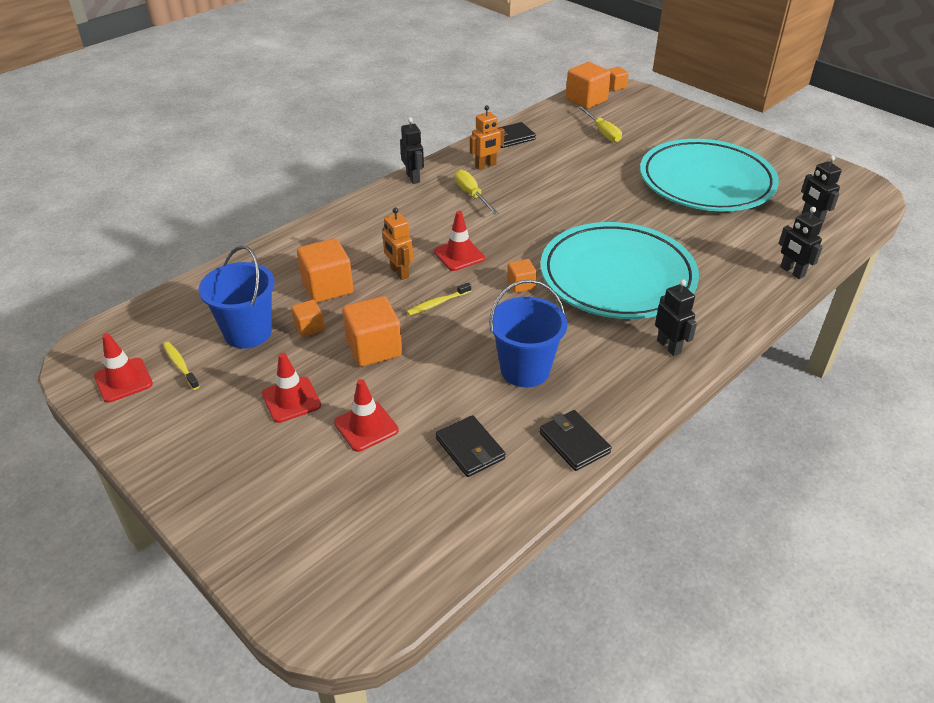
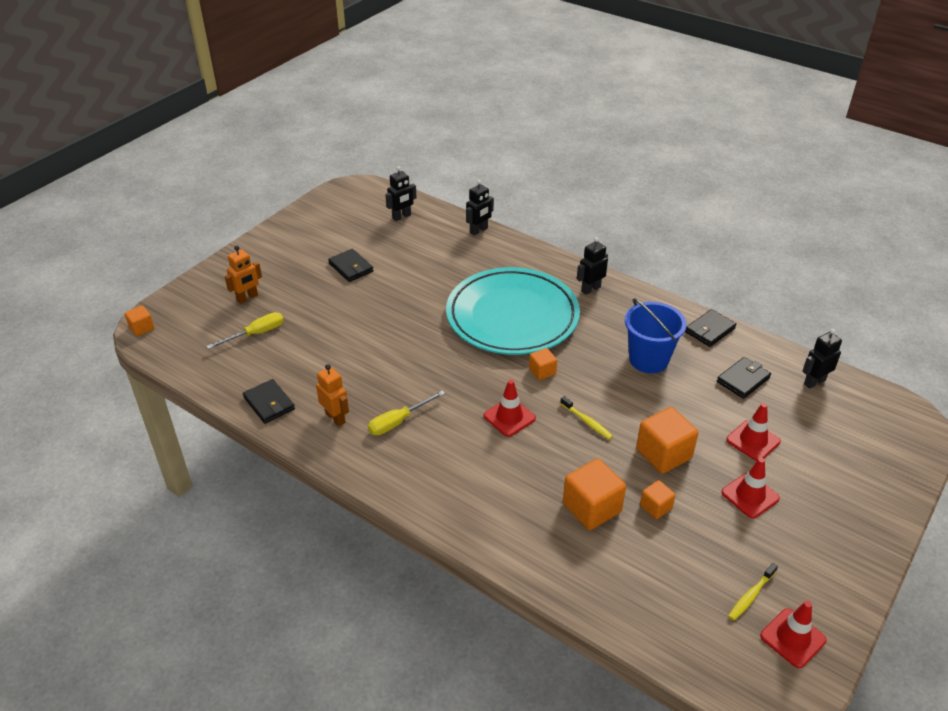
camera: 100 degrees left, 0 degrees up
(248, 332) = (682, 554): blue bucket -> none
(399, 272) = (550, 456): orange robot -> orange robot (247, 298)
(413, 178) = (369, 476): black robot -> black robot (814, 382)
(586, 100) = (175, 349): orange cube -> none
(706, 182) = (351, 267): turquoise plate -> black wallet

